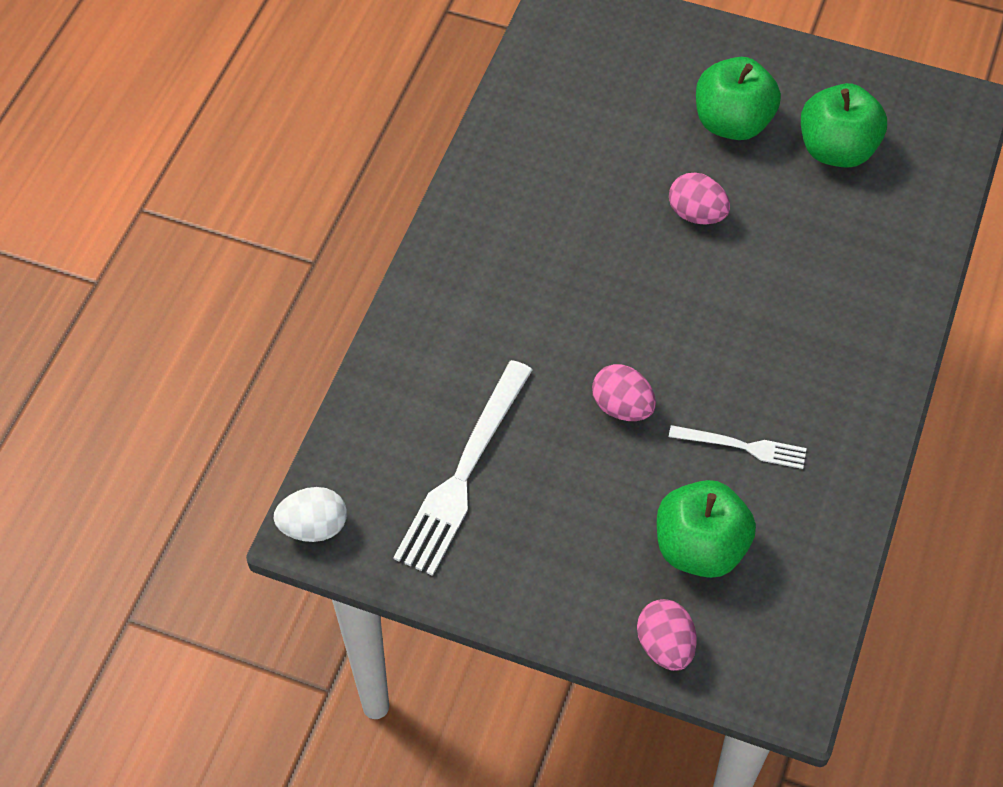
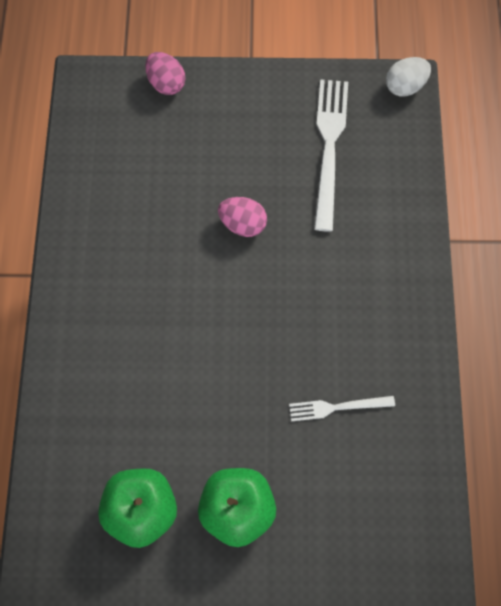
camera: 160 degrees right, 10 degrees up
(696, 214) = (239, 404): pink egg -> none
(700, 548) = (162, 146): green apple -> none
(742, 447) = (152, 222): white fork -> white fork (337, 407)

